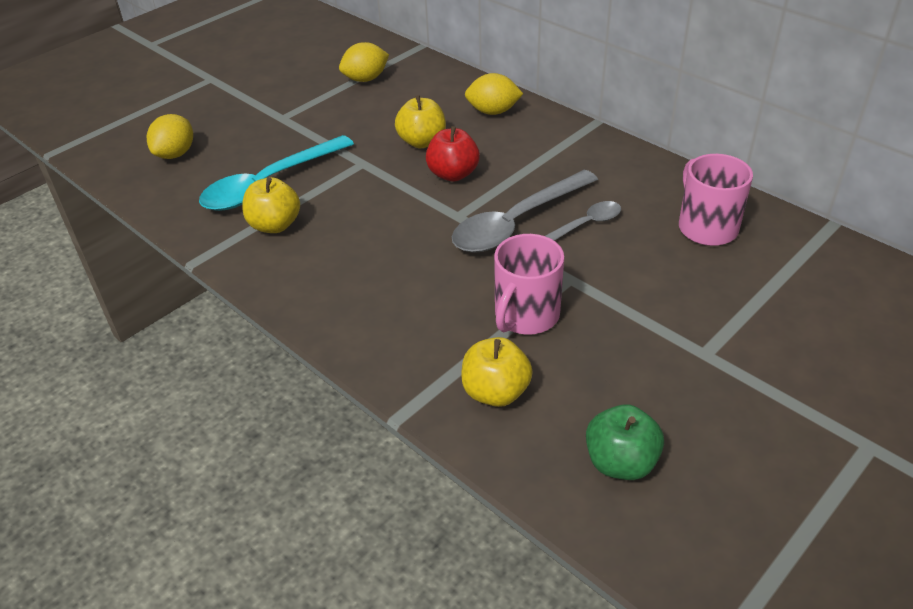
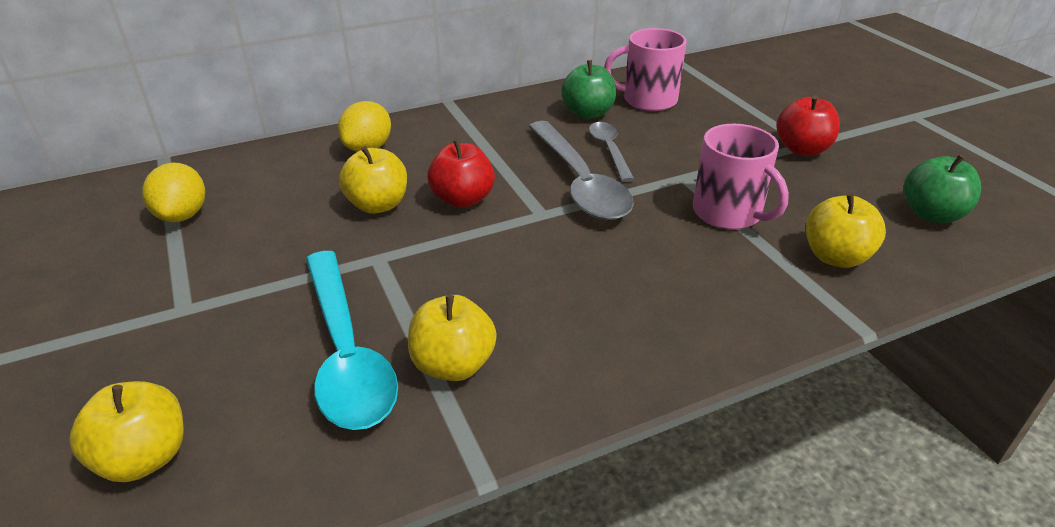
camera: 70 degrees left, 5 degrees down
(175, 154) = (144, 457): yellow lemon -> yellow apple
(643, 198) = (588, 113): none -> green apple
(690, 351) = (802, 149): none -> red apple

